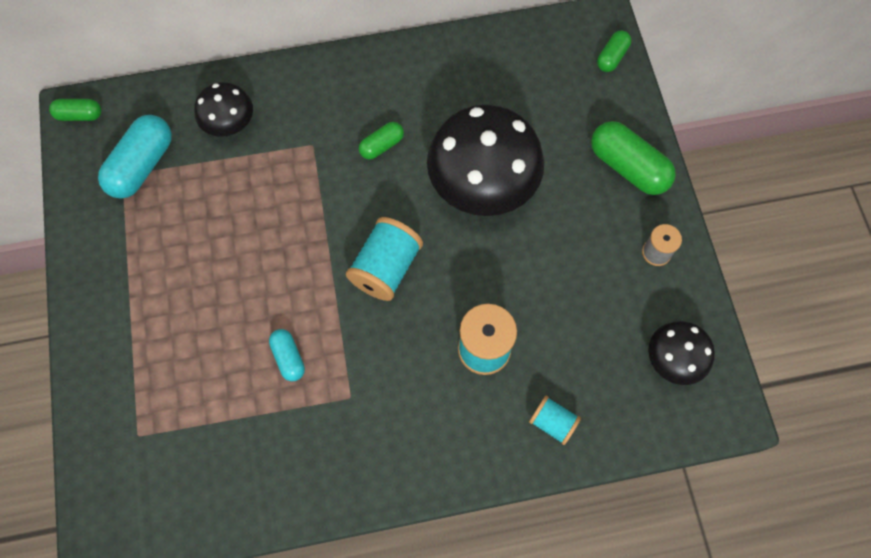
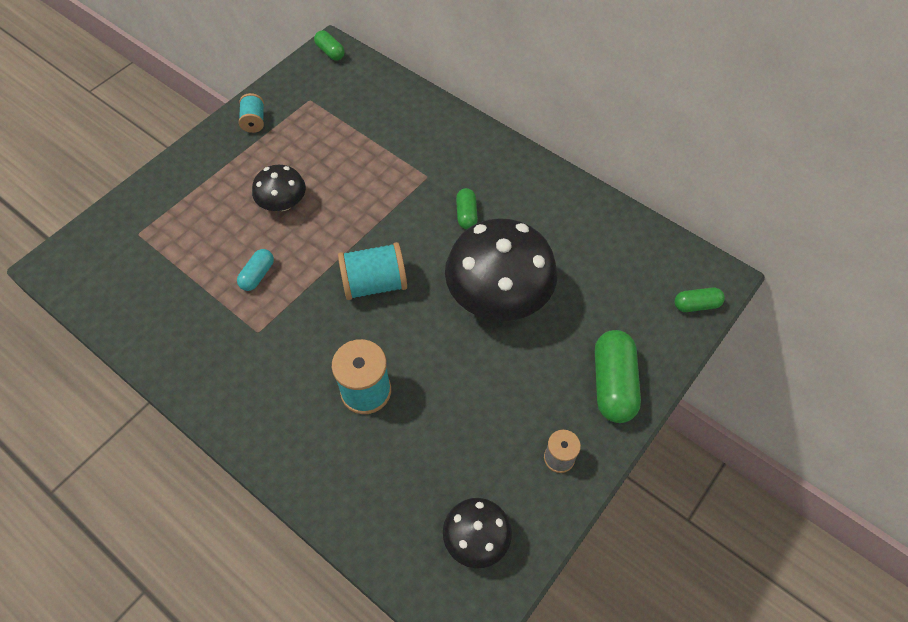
camera: 50 degrees right, 10 degrees down
(142, 166) = (325, 104): turquoise capsule -> none
(229, 123) = (398, 123): black mushroom -> black mushroom (283, 203)
(382, 146) = (466, 214): green capsule -> green capsule turned 75 degrees clockwise
(552, 422) = (345, 482): turquoise spool -> turquoise spool (254, 121)

